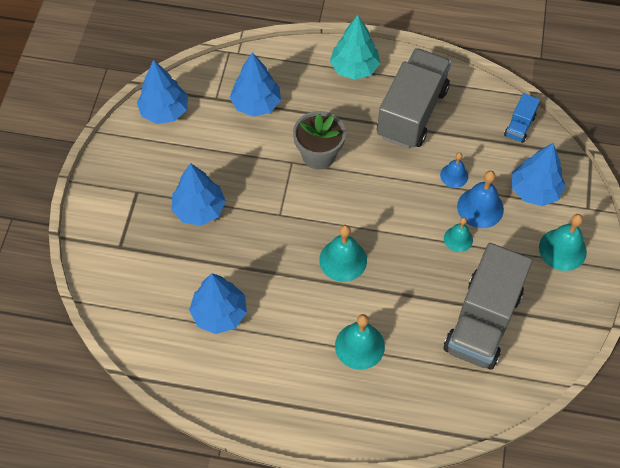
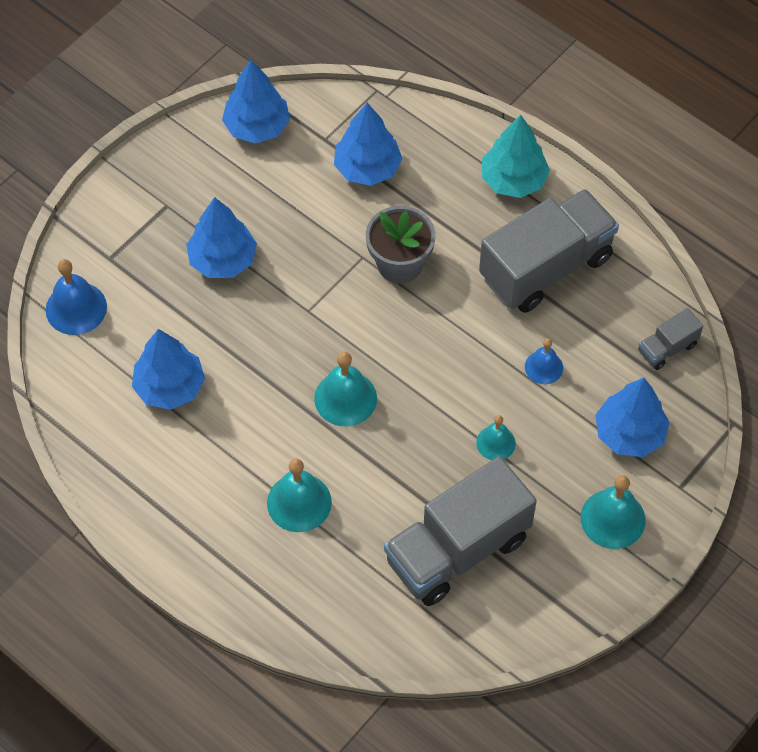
camera: 30 degrees right, 0 degrees up
(480, 207) = (548, 420): blue bell -> blue bell (76, 308)
(519, 126) = (667, 348): blue truck -> grey truck

